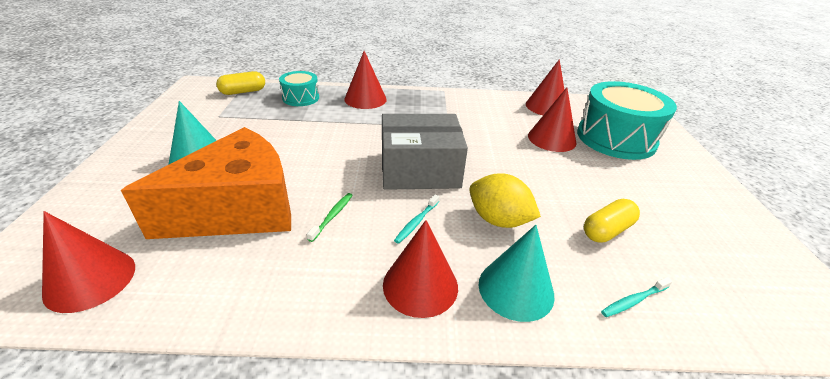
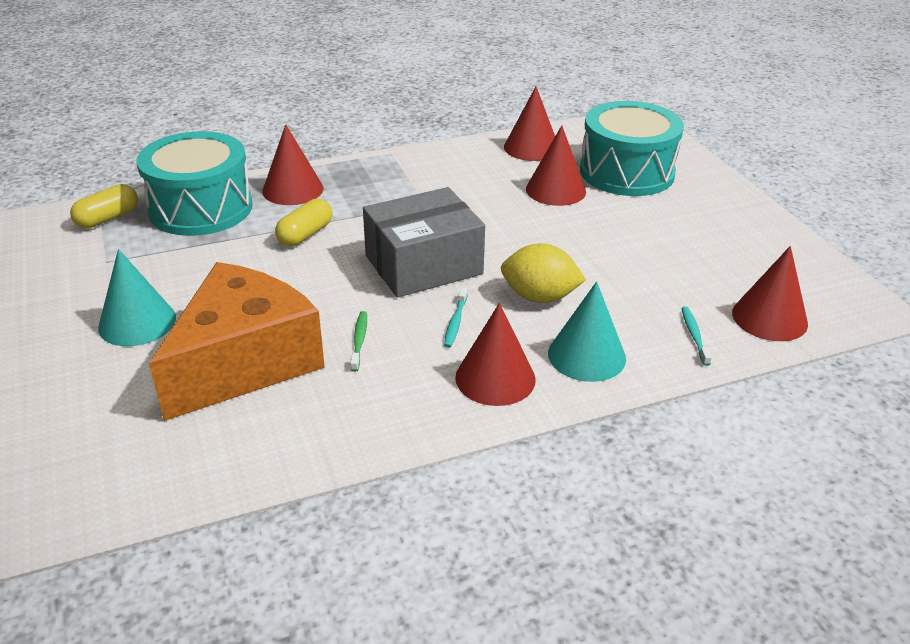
camera: 20 degrees left, 0 degrees up
(90, 280) = (143, 472): red cone -> red cone (769, 318)
(301, 98) = (201, 208): turquoise drum -> turquoise drum, size x1.91
(607, 230) = (651, 278): yellow capsule -> yellow capsule (305, 234)
(633, 301) = (694, 335): turquoise toothbrush -> turquoise toothbrush turned 135 degrees clockwise

